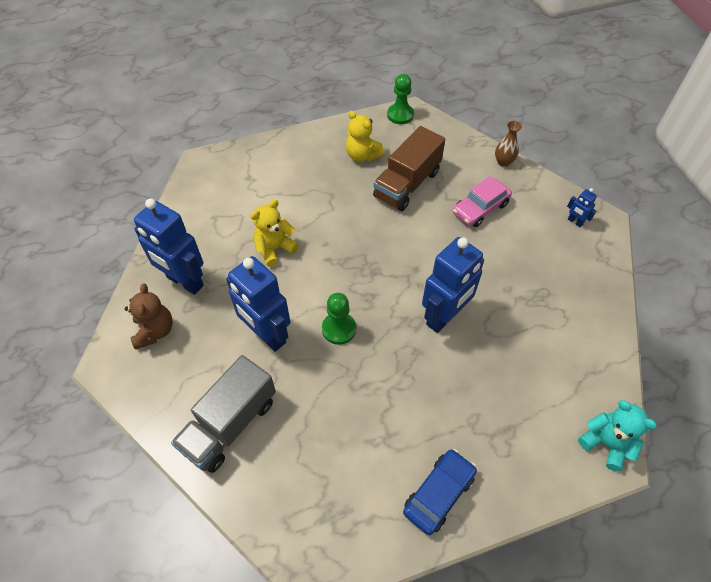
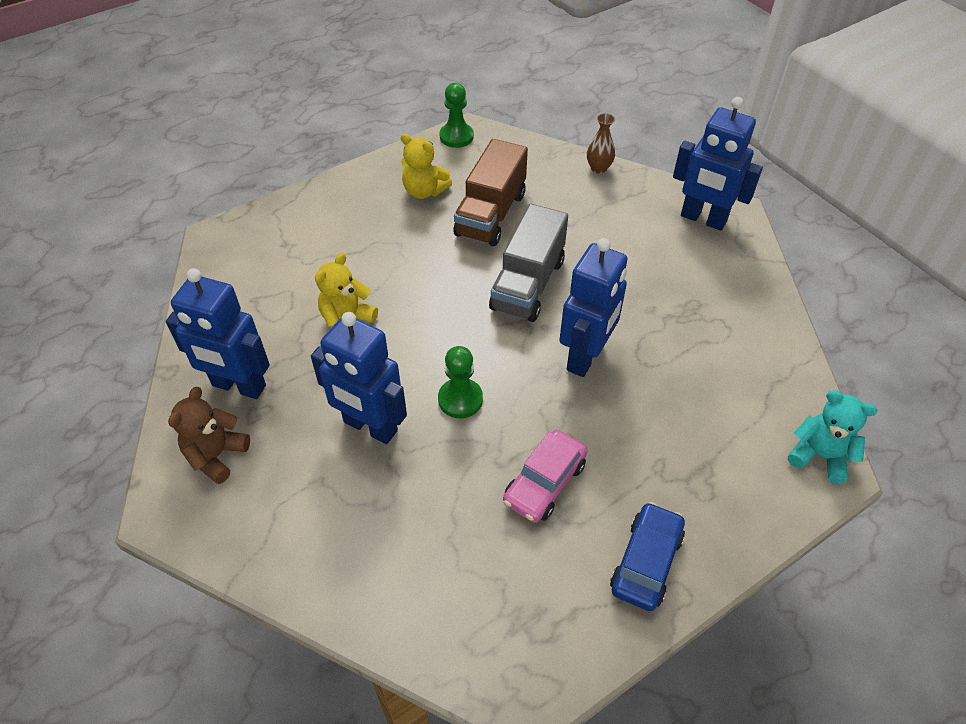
camera: 15 degrees left, 5 degrees down
(155, 331) = (216, 455): brown teddy bear -> brown teddy bear turned 135 degrees counterclockwise
(230, 424) = (355, 546): grey truck -> grey truck (528, 284)
(480, 208) = (588, 225): pink car -> pink car (544, 483)
(575, 222) = (703, 219): blue robot -> blue robot, size x2.35

